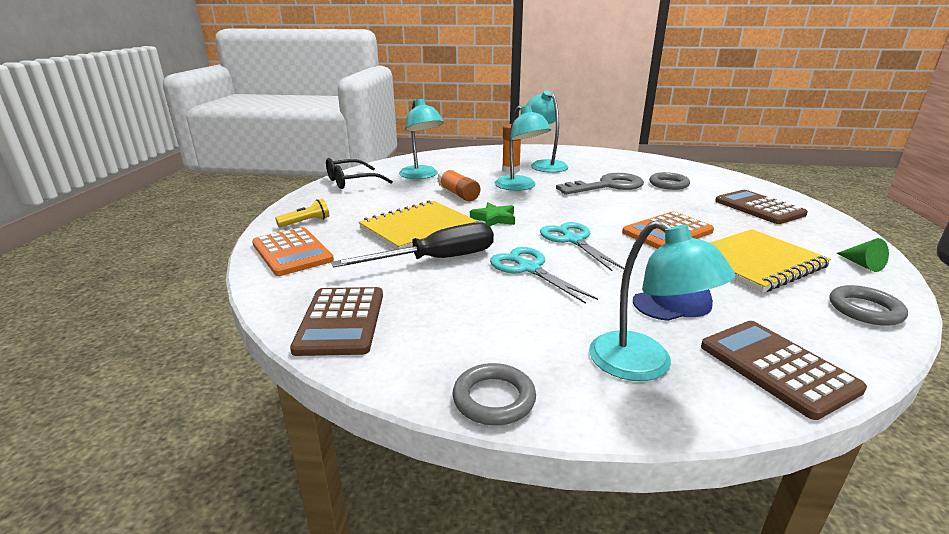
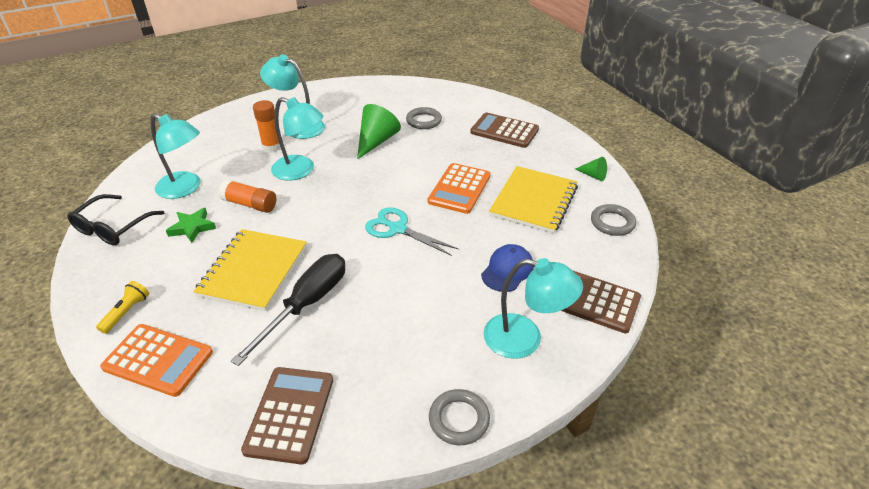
camera: 35 degrees left, 15 degrees up
(341, 321) = (290, 414): brown calculator -> brown calculator turned 135 degrees counterclockwise
(494, 218) = (313, 228): green star -> green star (192, 227)
(529, 268) = (388, 279): turquoise scissors -> none
(607, 186) = (376, 141): grey key -> green cone

